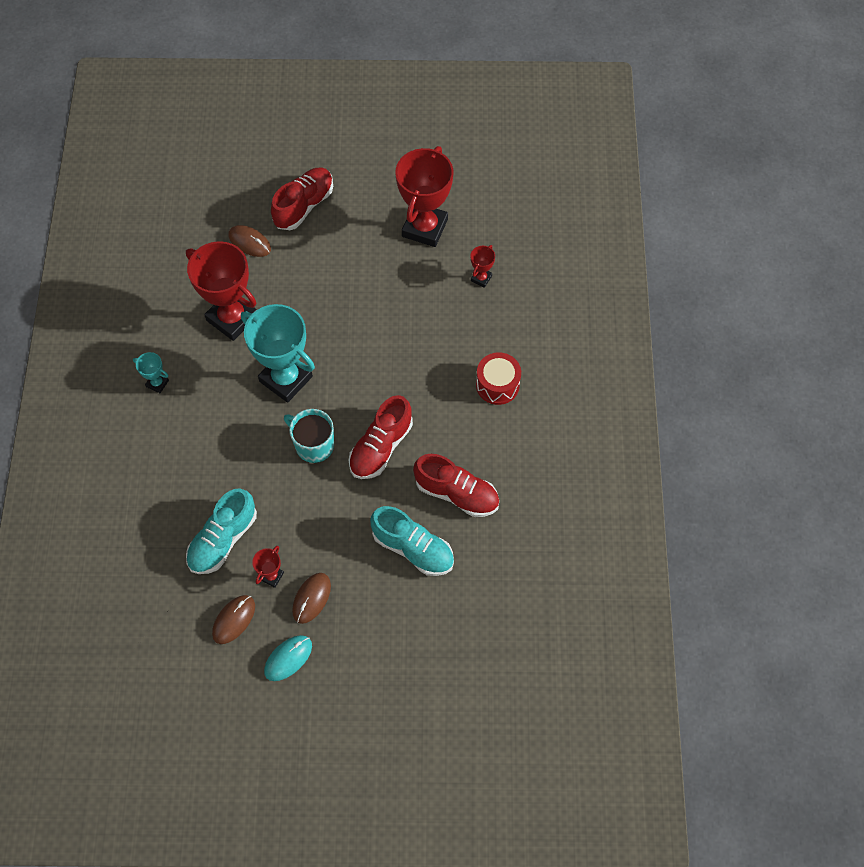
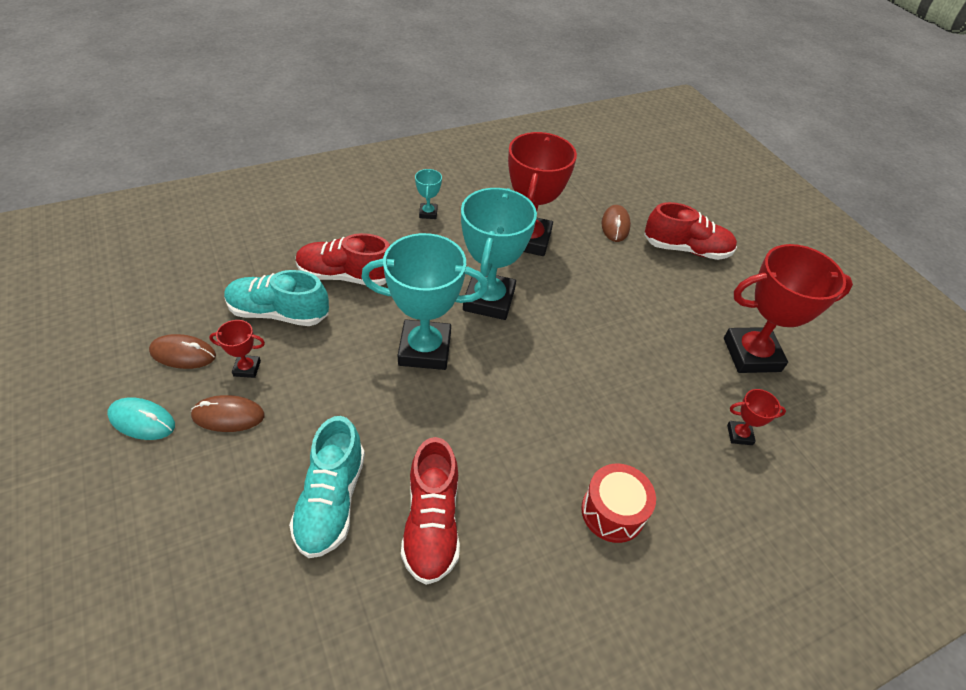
camera: 60 degrees right, 15 degrees down
(313, 445) = (425, 349): turquoise mug -> turquoise trophy
(381, 447) = (455, 413): red shoe -> red shoe (346, 276)

